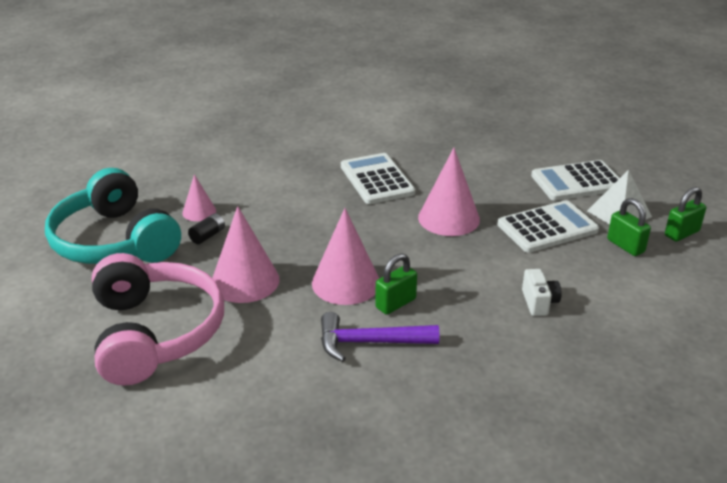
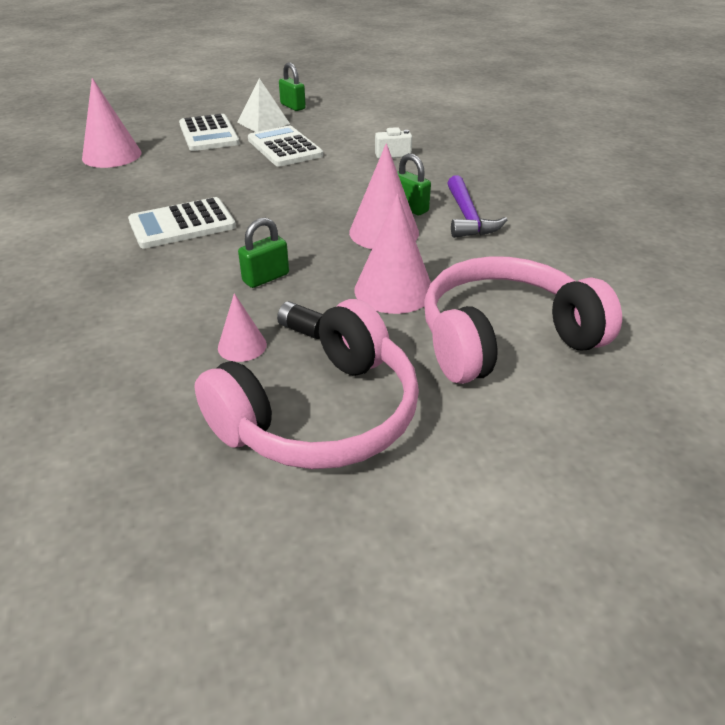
camera: 95 degrees left, 5 degrees up
(115, 241) = (320, 415): turquoise headphones -> pink headphones
(449, 218) = (267, 186): pink cone -> pink cone (112, 155)
(625, 246) = (311, 124): green padlock -> green padlock (266, 278)

